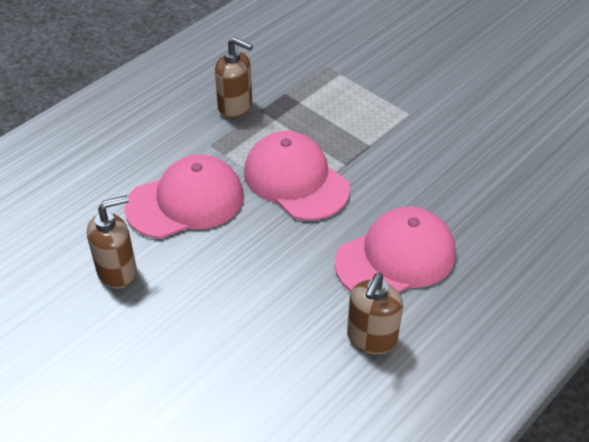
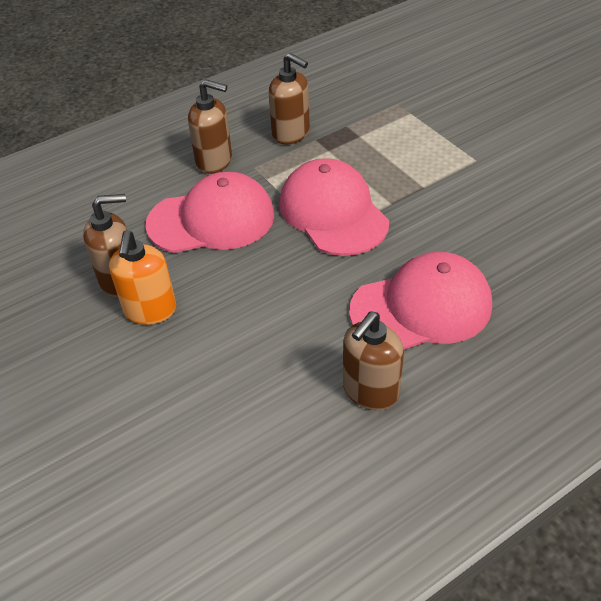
camera: 15 degrees right, 0 degrees up
(155, 296) = (150, 310): none -> orange soap dispenser
(171, 143) = (214, 161): none -> brown soap dispenser

